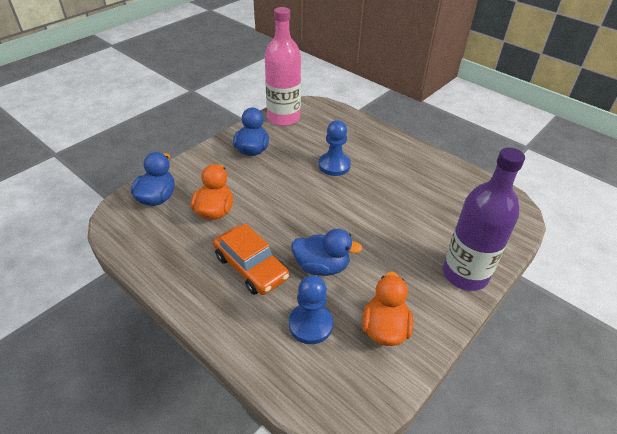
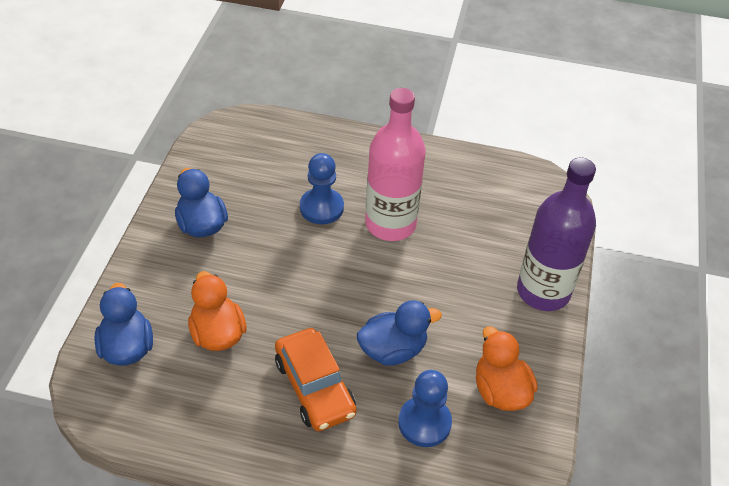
camera: 30 degrees left, 5 degrees up
(251, 267) = (314, 387): orange car -> orange car turned 45 degrees clockwise
(283, 118) = (209, 158): pink bottle -> pink bottle (390, 224)

